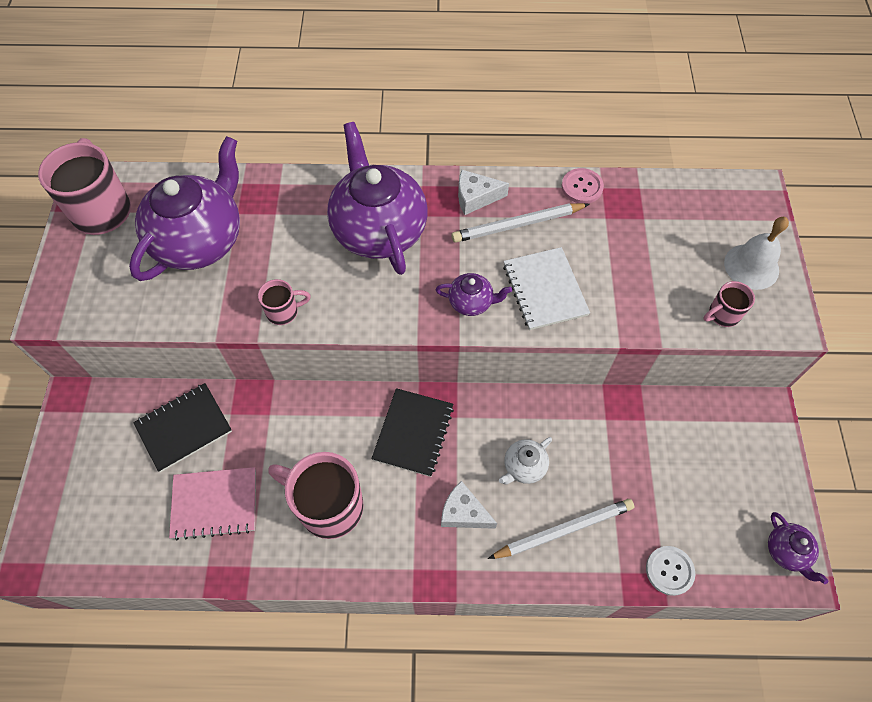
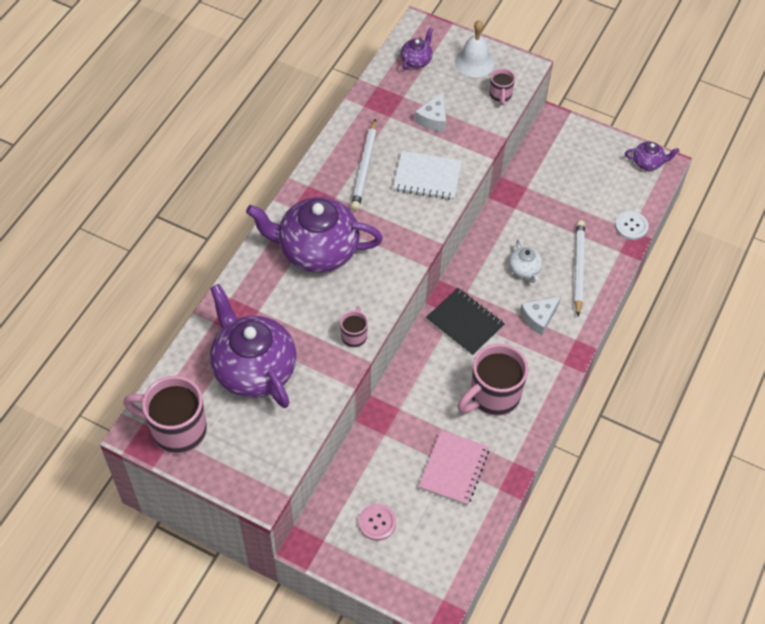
camera: 65 degrees left, 5 degrees down
(184, 428) = (379, 470): black notebook -> none
(471, 302) = (413, 222): purple teapot -> purple teapot (416, 60)
(475, 197) = (325, 180): white cheese -> white cheese (433, 119)
(582, 187) = (355, 116): pink button -> pink button (377, 522)

